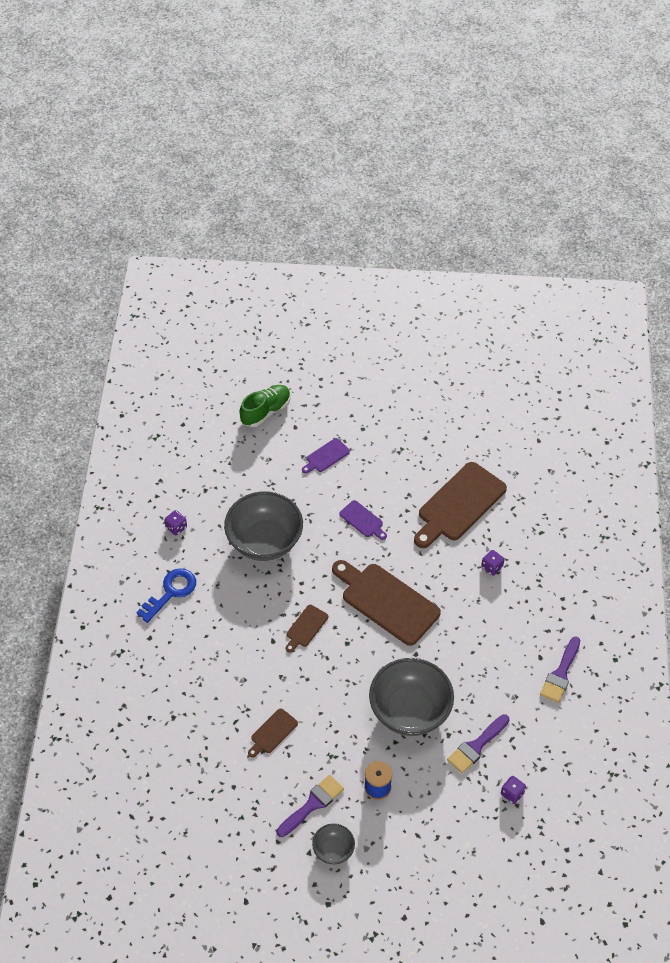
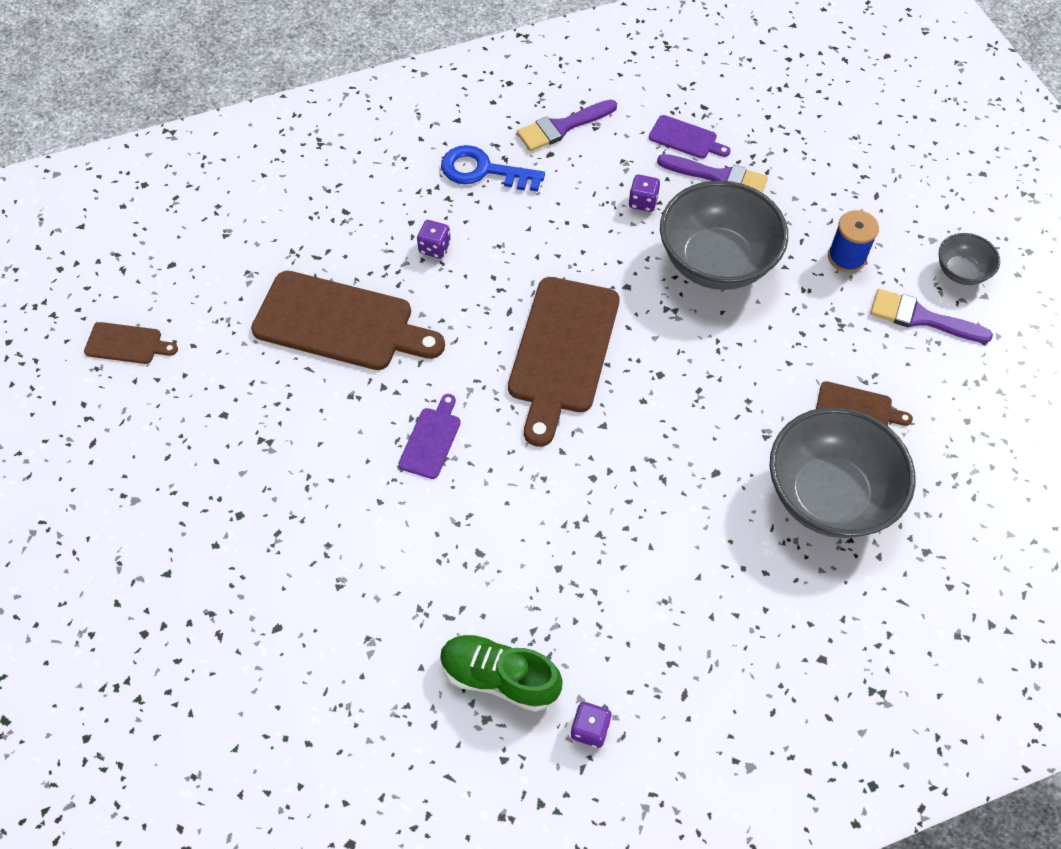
camera: 115 degrees left, 5 degrees up
(171, 592) = (721, 669): blue key -> blue key (483, 171)
(264, 541) = (543, 567): grey bowl -> grey bowl (829, 495)
(266, 411) = (259, 697): green shoe -> green shoe (499, 677)
(306, 627) = (667, 437): brown cutting board -> brown cutting board (127, 344)
(326, 456) = (324, 547): purple cutting board -> purple cutting board (686, 138)
(512, 793) = (756, 124): purple dice -> purple dice (643, 202)
(560, 673) = (562, 127): purple brush -> purple brush turned 150 degrees clockwise

